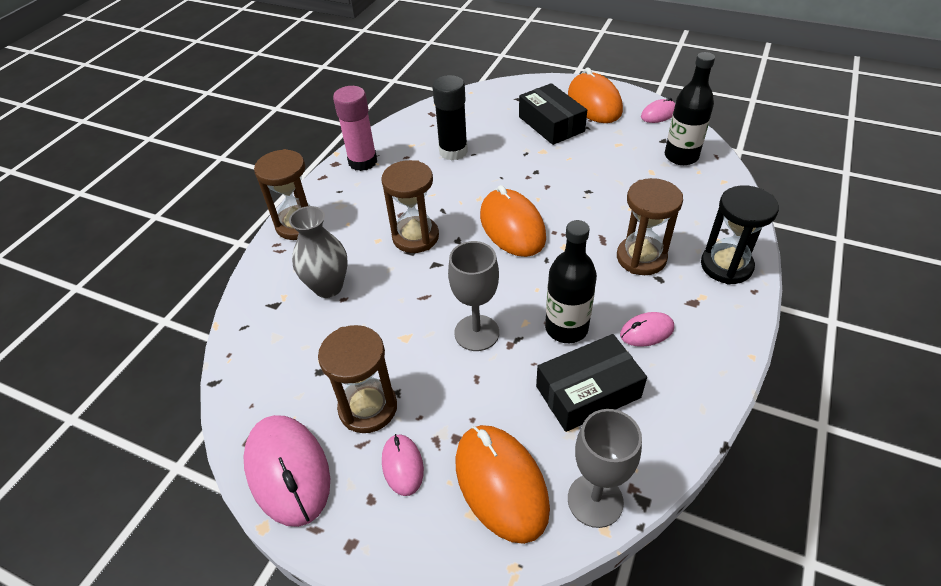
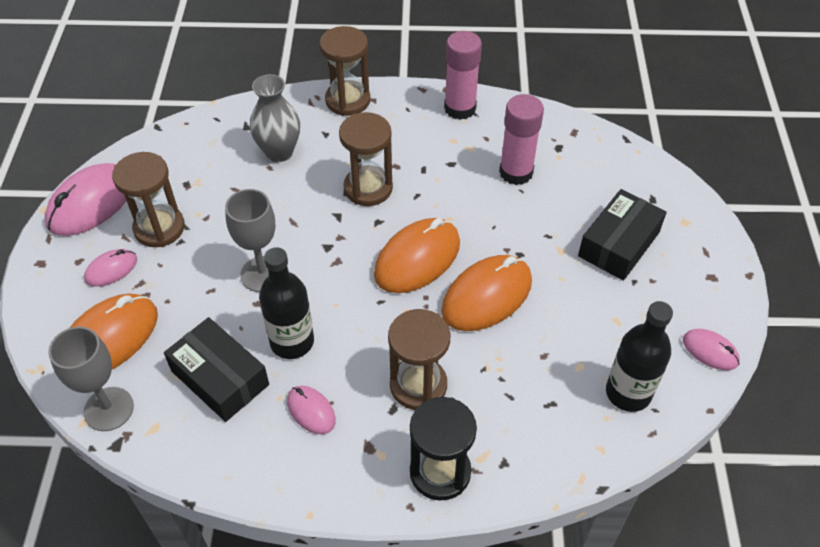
camera: 65 degrees right, 5 degrees up
(453, 151) = (516, 172): black glue stick -> pink glue stick
(594, 103) = (692, 276): orange mouse -> orange mouse (487, 296)

